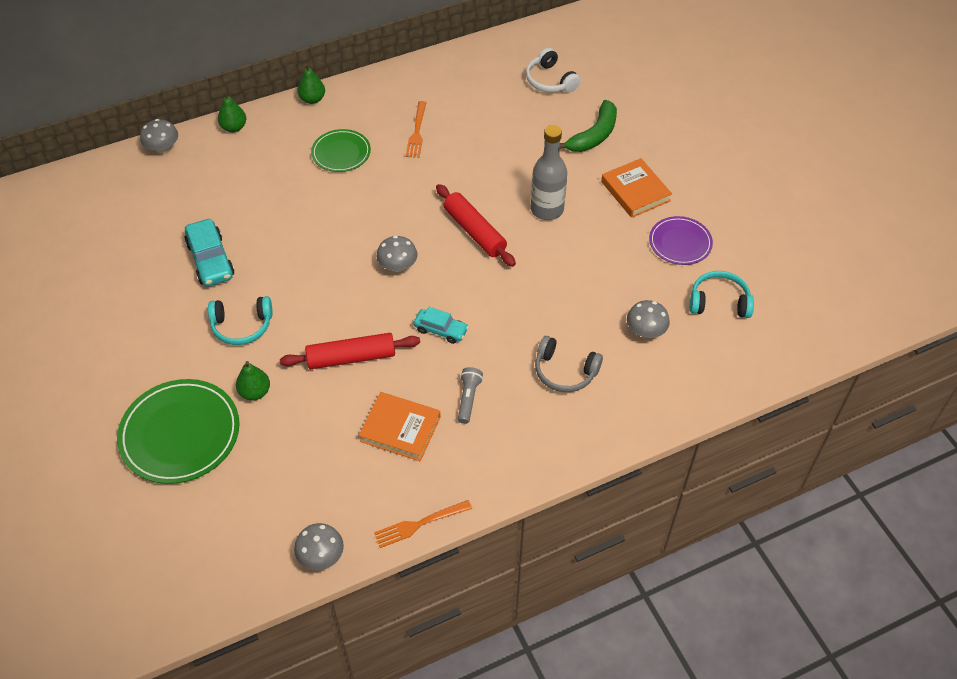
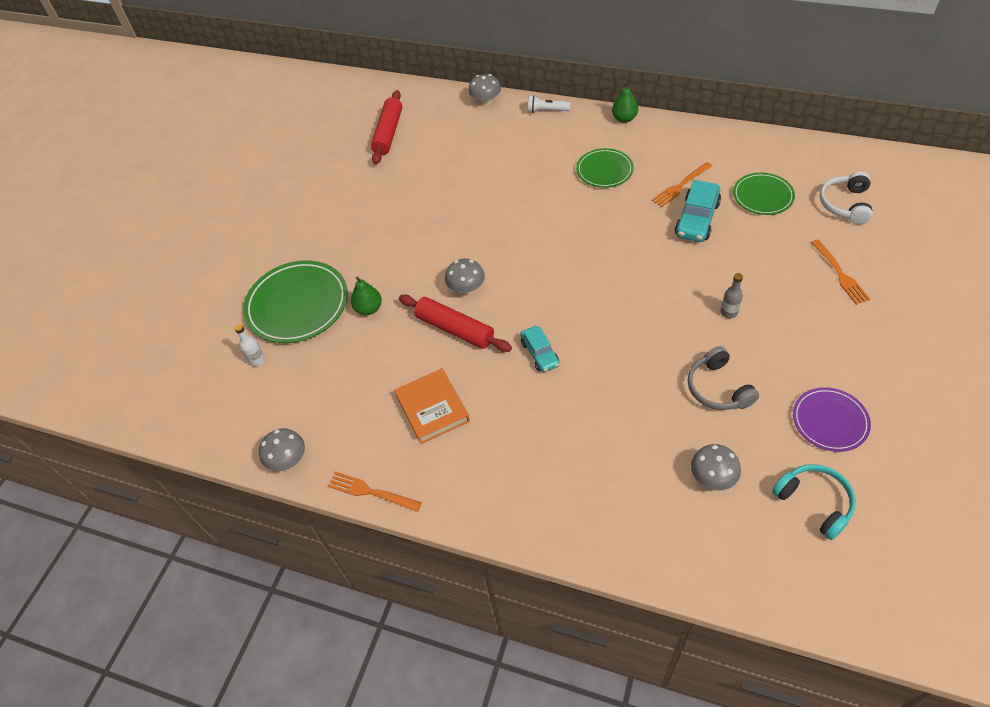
camera: 50 degrees right, 0 degrees up
(196, 504) = (257, 360): none -> white bottle
(210, 260) = (436, 196): turquoise car -> turquoise car (696, 219)
(234, 127) = (547, 111): green pear -> white flashlight
(242, 326) = (409, 256): turquoise headphones -> none
(398, 266) = (558, 282): grey mushroom -> grey mushroom (466, 288)
(468, 399) = (504, 423): grey flashlight -> none
(474, 231) = (646, 292): red rolling pin -> red rolling pin (388, 133)
(487, 106) = (762, 196): none -> green plate
(547, 209) = (729, 312): grey bottle -> grey bottle, size x0.48
(565, 371) = (604, 459): grey headphones -> grey headphones (718, 388)
(594, 135) = (840, 274): green banana -> orange fork
(635, 191) = (831, 346): orange book -> none

